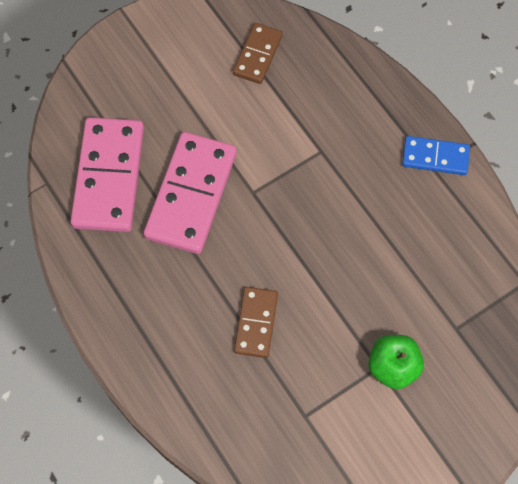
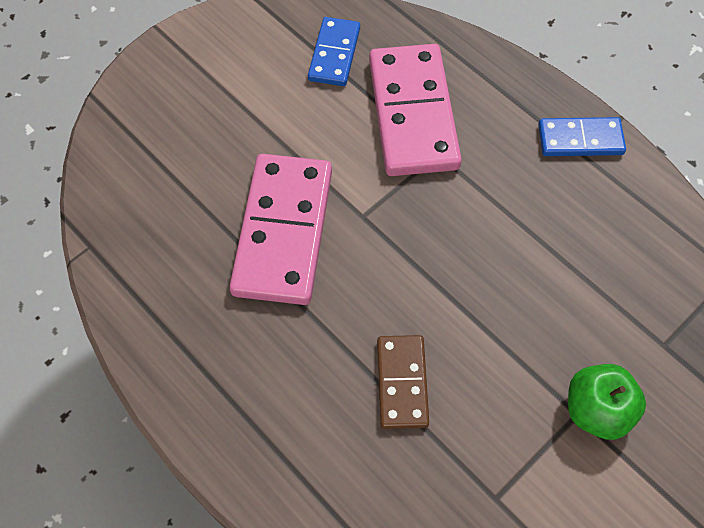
camera: 10 degrees left, 5 degrees down
(108, 177) = (171, 226): pink domino -> pink domino (412, 113)
(258, 55) = (334, 54): brown domino -> blue domino

